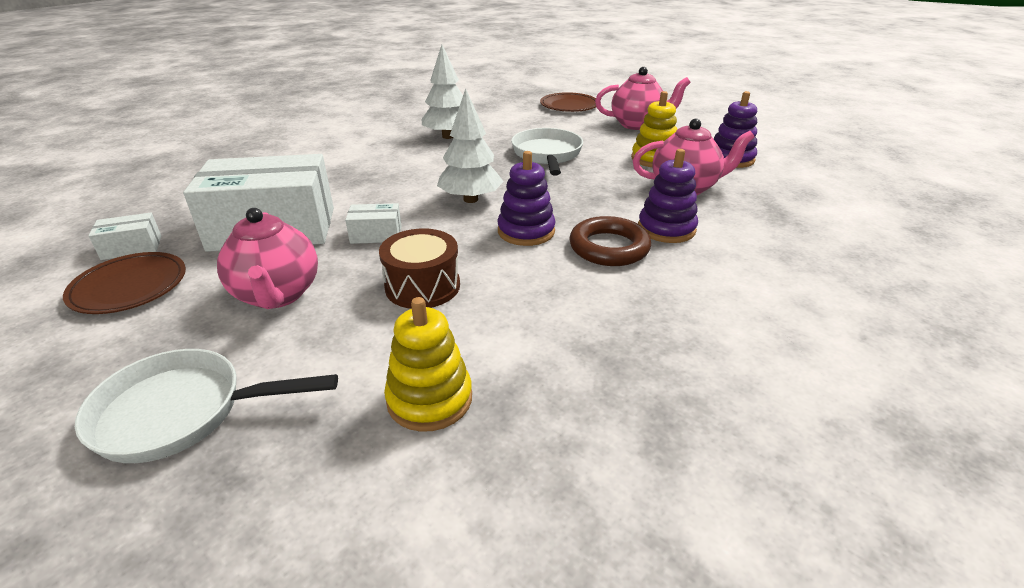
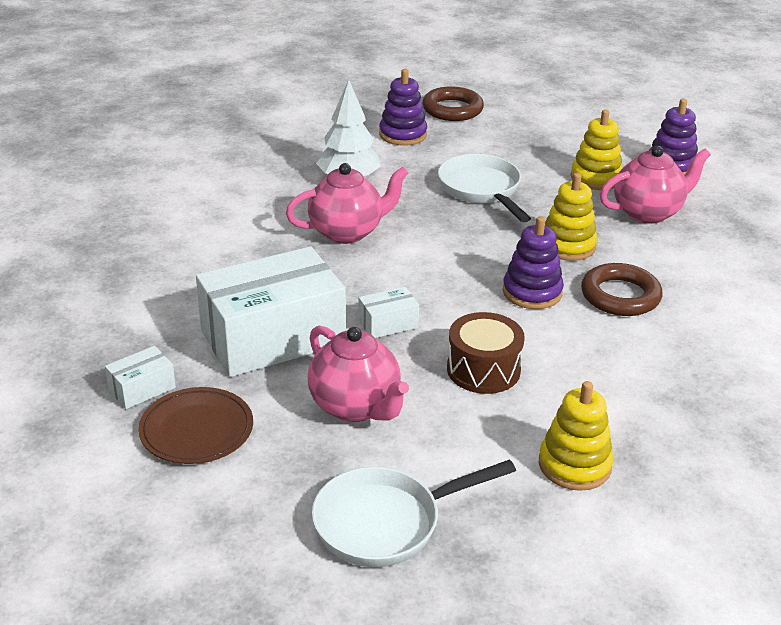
camera: 20 degrees left, 0 degrees up
(471, 199) = (447, 263): white tree -> none
(569, 106) = (452, 109): brown plate -> brown ring
(589, 202) = (567, 246): none -> yellow stacking toy
(637, 124) = (549, 129): pink teapot -> pink teapot (347, 232)
(666, 229) = (658, 265): purple stacking toy -> purple stacking toy (403, 135)

